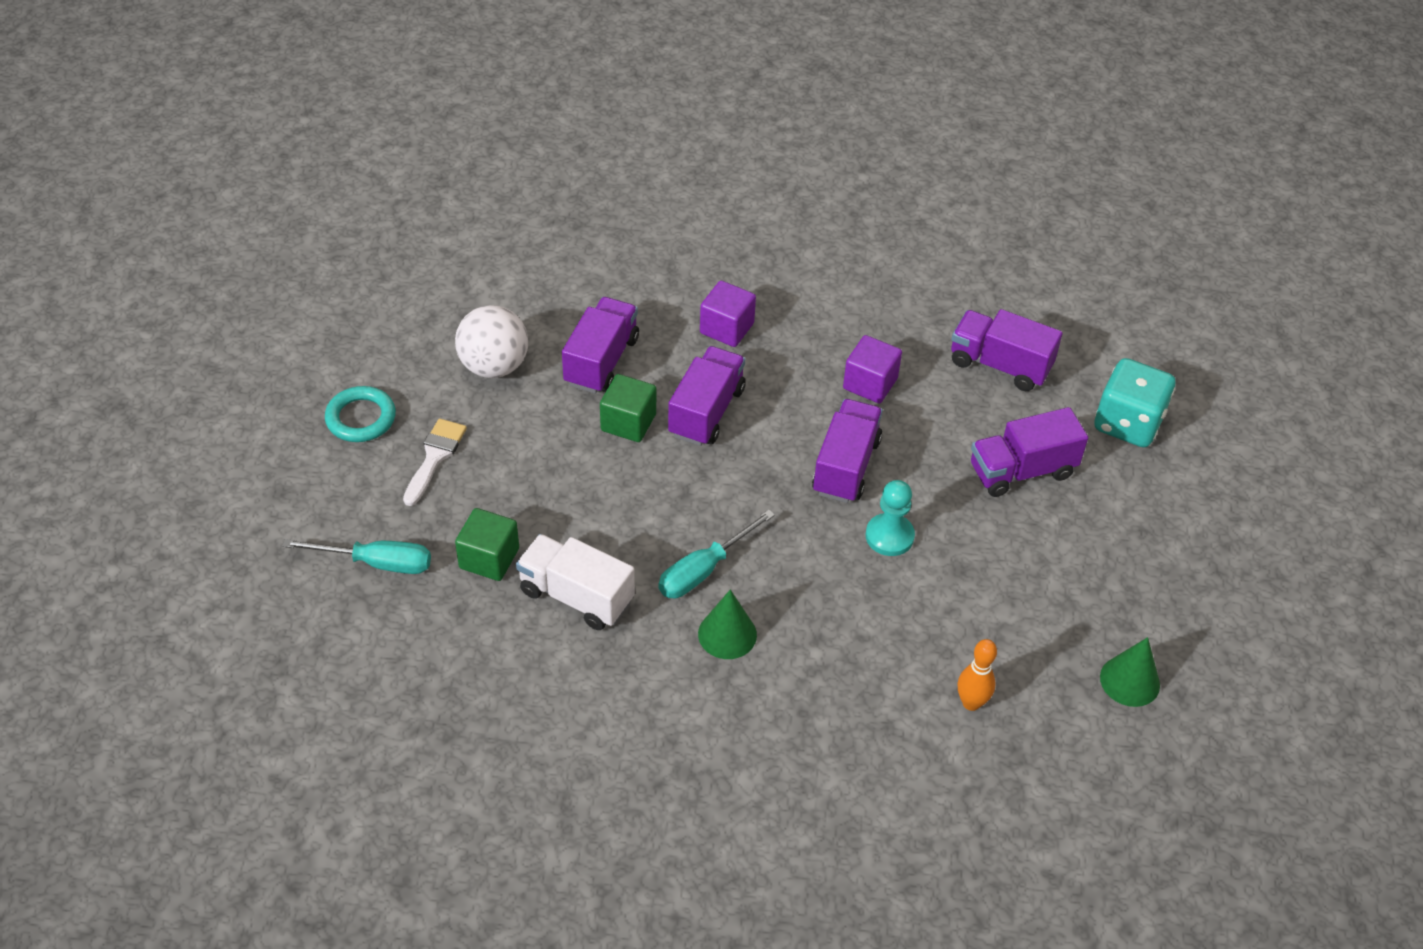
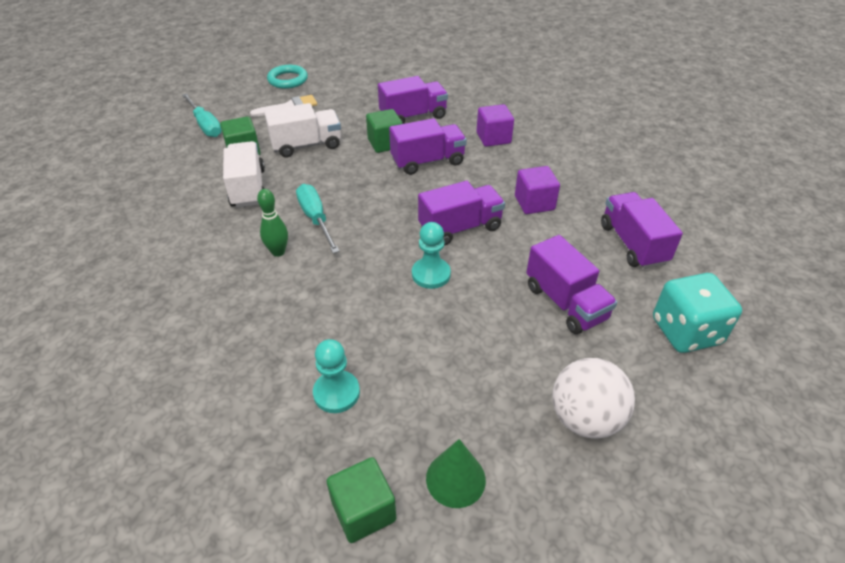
camera: 50 degrees right, 5 degrees down
(494, 366) = (366, 93): white ball -> white ball (585, 418)
(547, 493) = (306, 145): none -> white truck
(704, 570) = (316, 219): turquoise screwdriver -> turquoise screwdriver turned 60 degrees clockwise
(727, 634) = (278, 252): green cone -> green bowling pin
(971, 703) = (336, 393): orange bowling pin -> turquoise pawn
(1022, 471) = (565, 303): purple truck -> purple truck turned 150 degrees counterclockwise
(1107, 758) = (363, 511): none -> green cube

